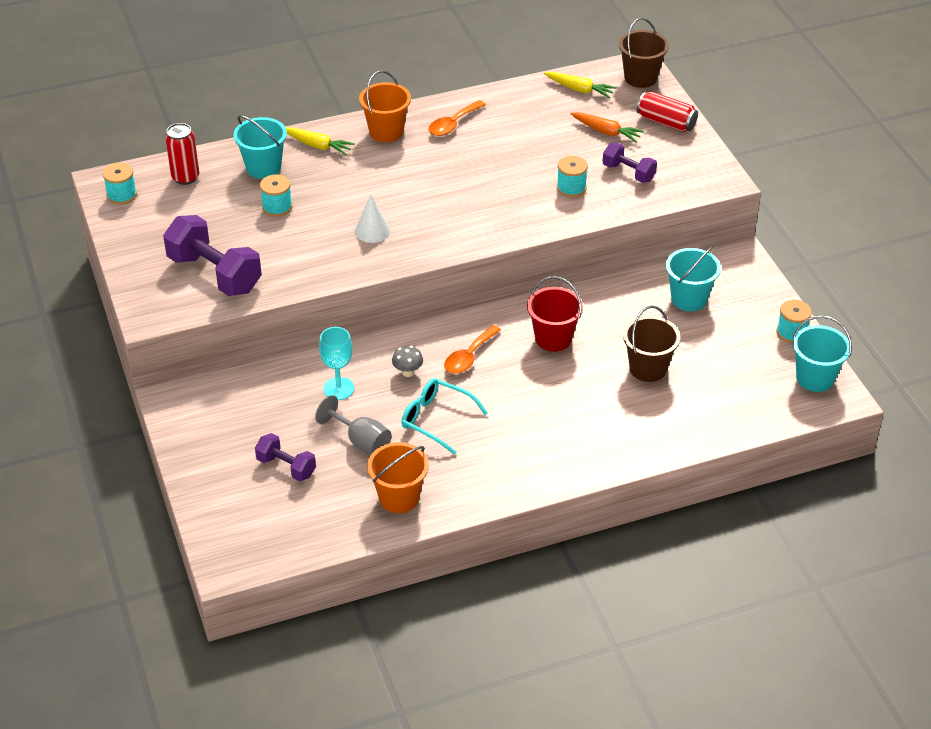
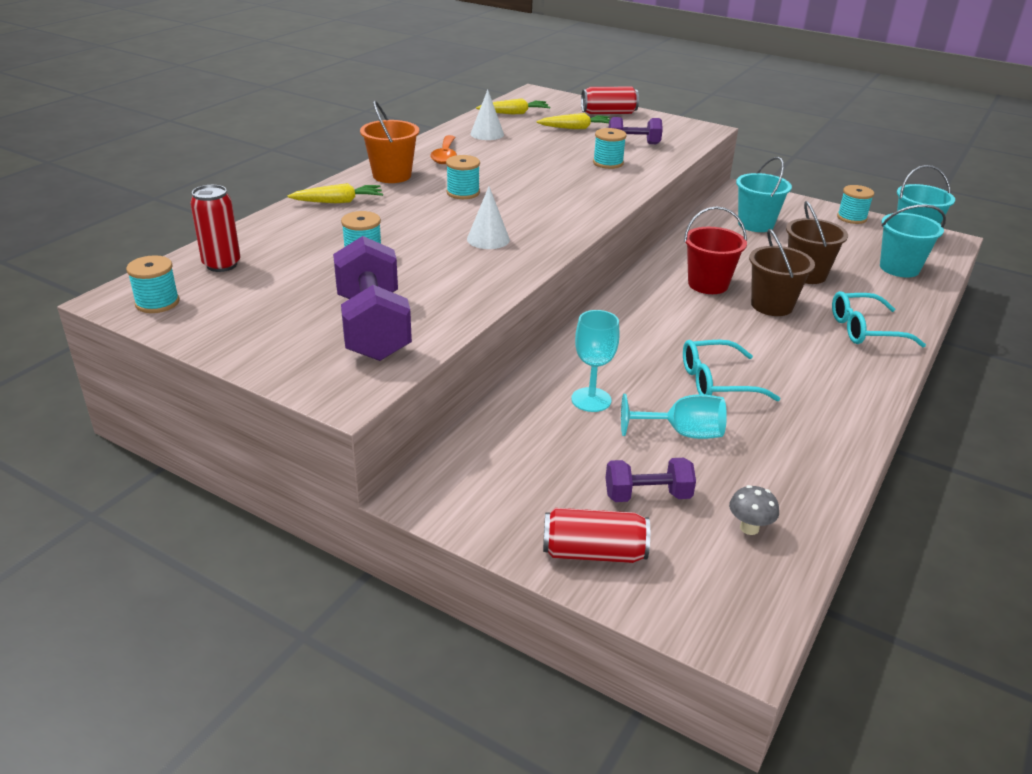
camera: 40 degrees left, 10 degrees down
(214, 274) = (373, 327): purple dumbbell -> purple dumbbell turned 75 degrees clockwise
(216, 481) = (593, 553): none -> red can
(263, 167) = (303, 231): turquoise bucket -> turquoise bucket (899, 268)
(361, 441) = (682, 433): grey goblet -> turquoise goblet
(399, 498) = (793, 463): orange bucket -> none
(407, 372) = (633, 358): grey mushroom -> grey mushroom (749, 528)
(414, 174) = (463, 193): none -> turquoise spool
(469, 357) = (665, 324): orange spoon -> none
(520, 109) = (487, 134): none -> white cone
(606, 132) = (576, 128): orange carrot -> yellow carrot
(610, 438) = (865, 330): none -> turquoise glasses
(640, 78) = (548, 97): brown bucket -> brown bucket (772, 305)

